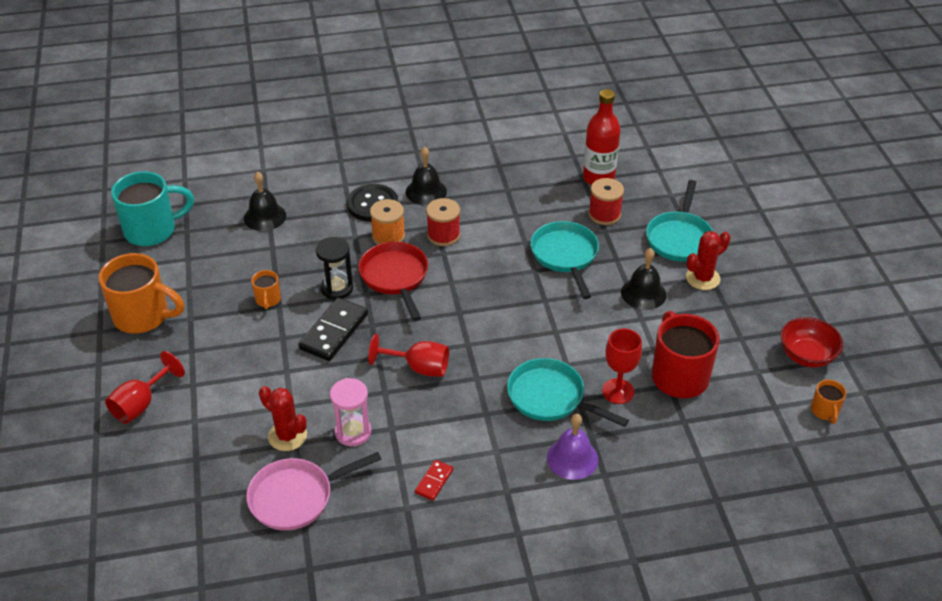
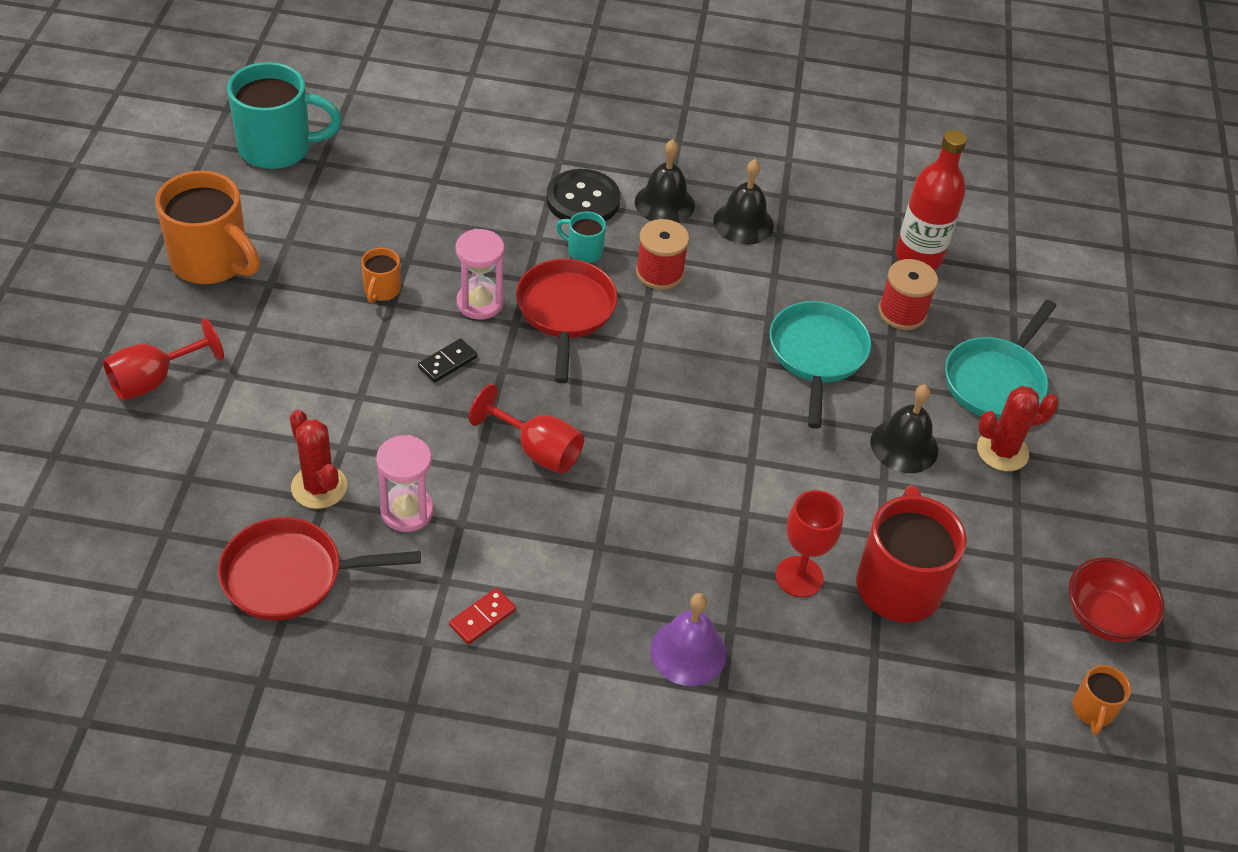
camera: 15 degrees right, 5 degrees up
(265, 217) = (431, 173): black bell -> black bell (743, 223)
(296, 497) = (291, 576): pink pan -> red pan
(334, 332) = (447, 362): black domino -> black domino, size x0.52
(337, 288) = (479, 303): black hourglass -> pink hourglass
(388, 236) = (583, 251): orange spool -> turquoise mug
(550, 397) = (698, 553): turquoise pan -> none

